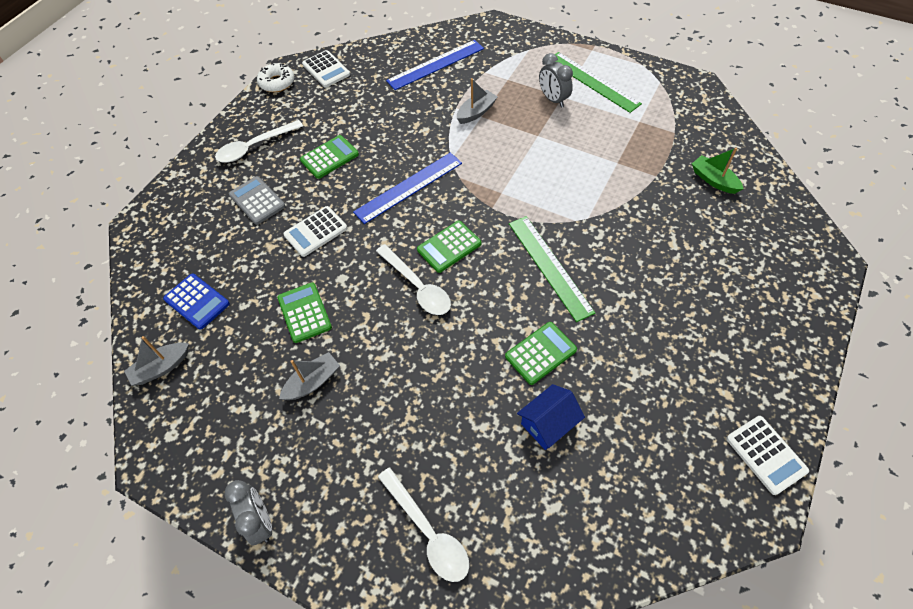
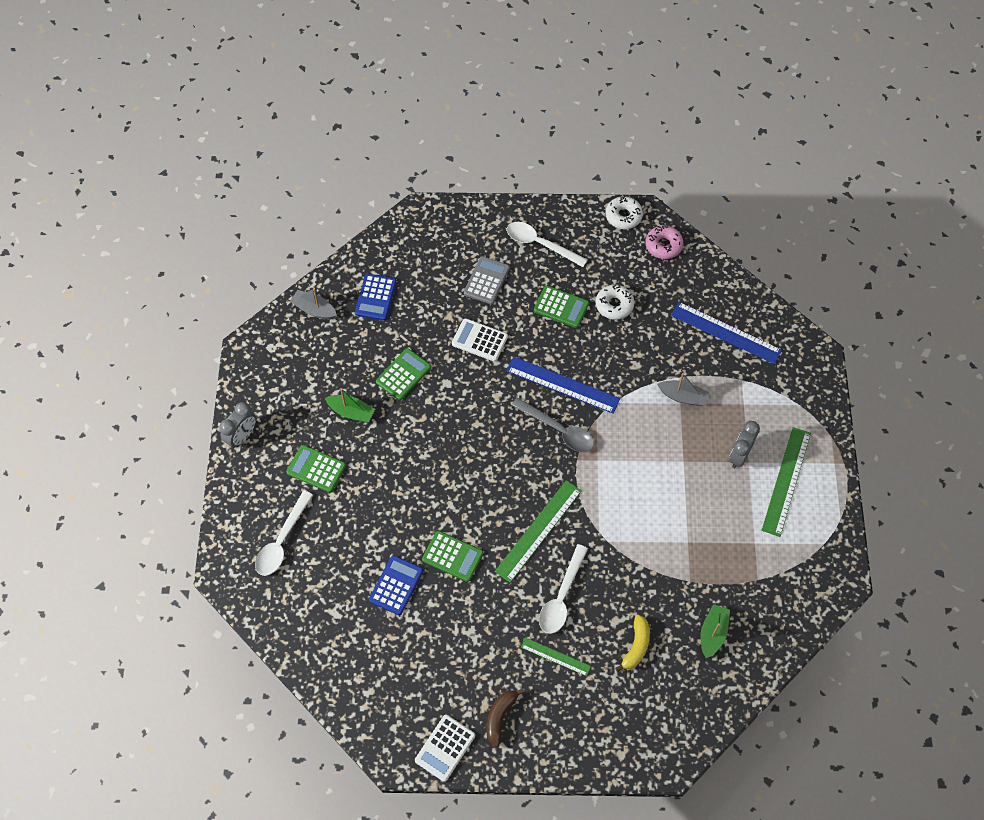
camera: 60 degrees right, 5 degrees up
(312, 382) = (351, 412): grey boat -> green boat
(326, 69) = (663, 245): white calculator -> pink donut
(356, 121) = (614, 305): none -> white donut
(417, 287) = (467, 441): white spoon -> white spoon (561, 597)
(449, 247) = (517, 445): green calculator -> green calculator (316, 469)
(453, 209) = (558, 430): none -> grey spoon
(548, 424) = (396, 585): blue house -> blue calculator
(693, 307) = (555, 656): none -> green ruler
(705, 239) = (636, 646): none -> yellow banana
(744, 384) = (500, 717): none -> brown banana

